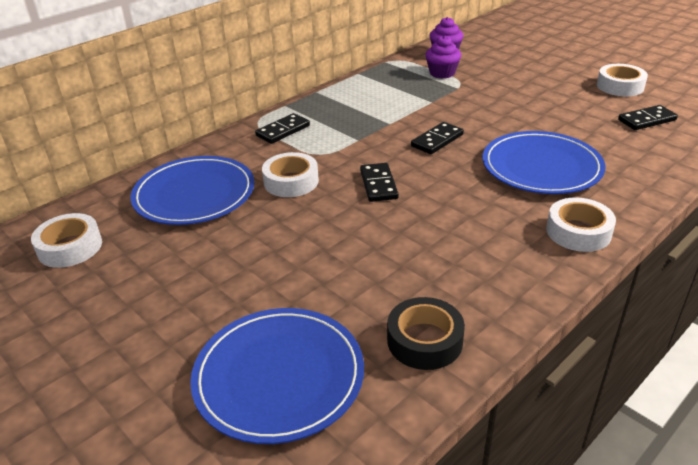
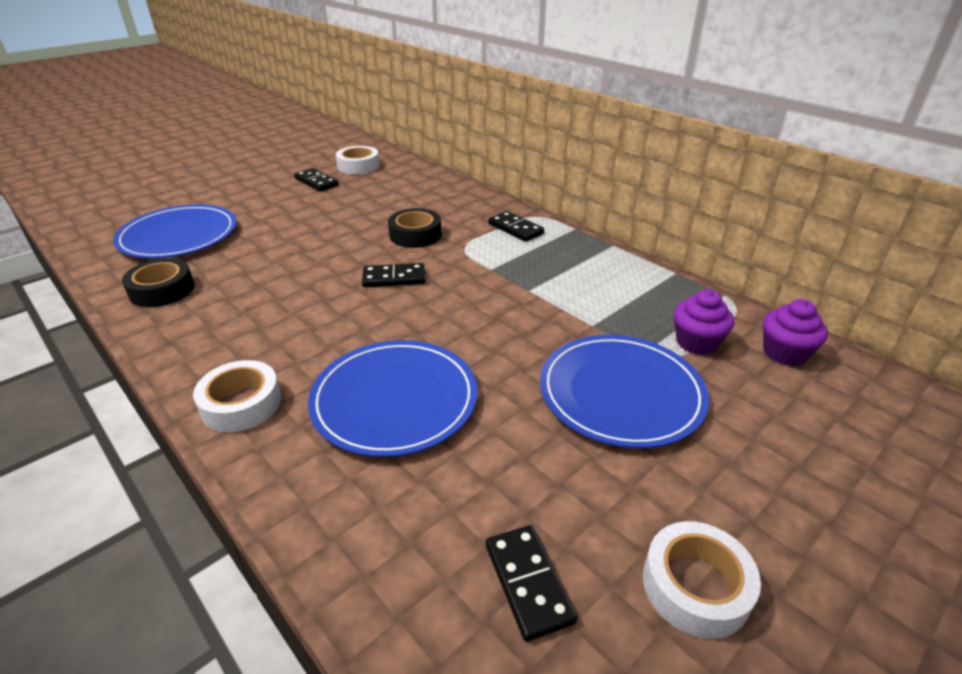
camera: 90 degrees right, 0 degrees up
(194, 194) = (409, 197): blue plate -> blue plate (621, 393)
(291, 181) = (415, 235): white tape -> black tape
(437, 140) = (481, 321): black domino -> black domino (316, 182)

